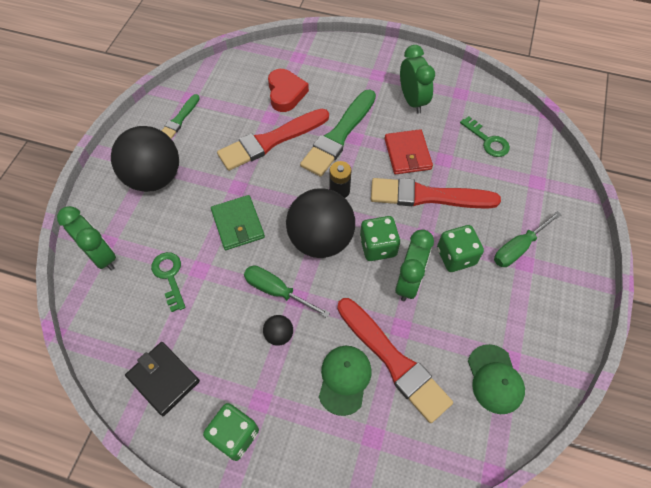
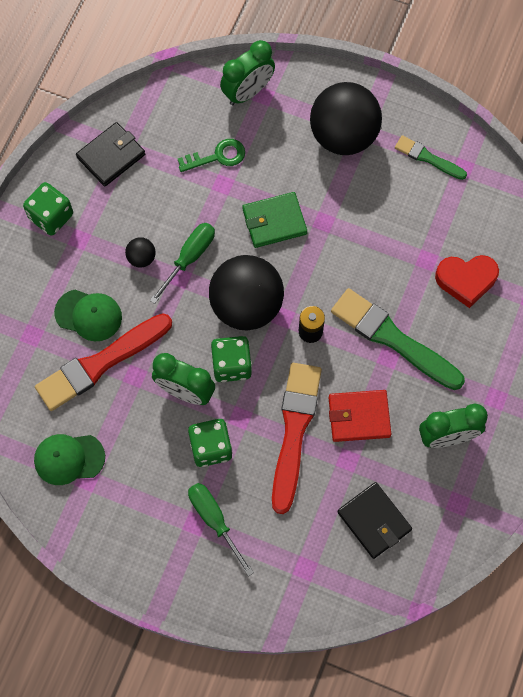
camera: 95 degrees right, 10 degrees up
(271, 140) = (389, 260): red brush -> none
(487, 140) = (374, 521): green key -> black wallet

